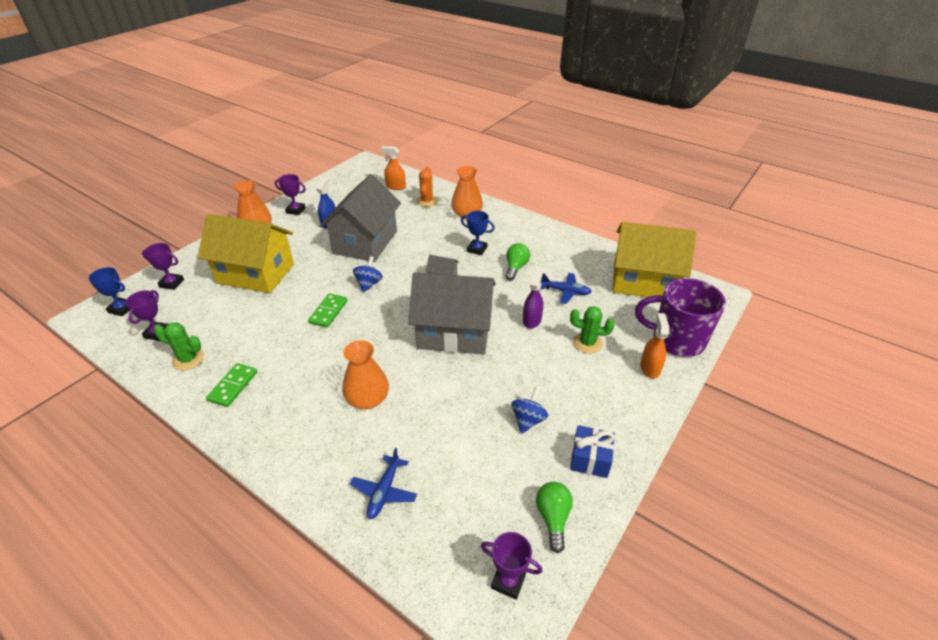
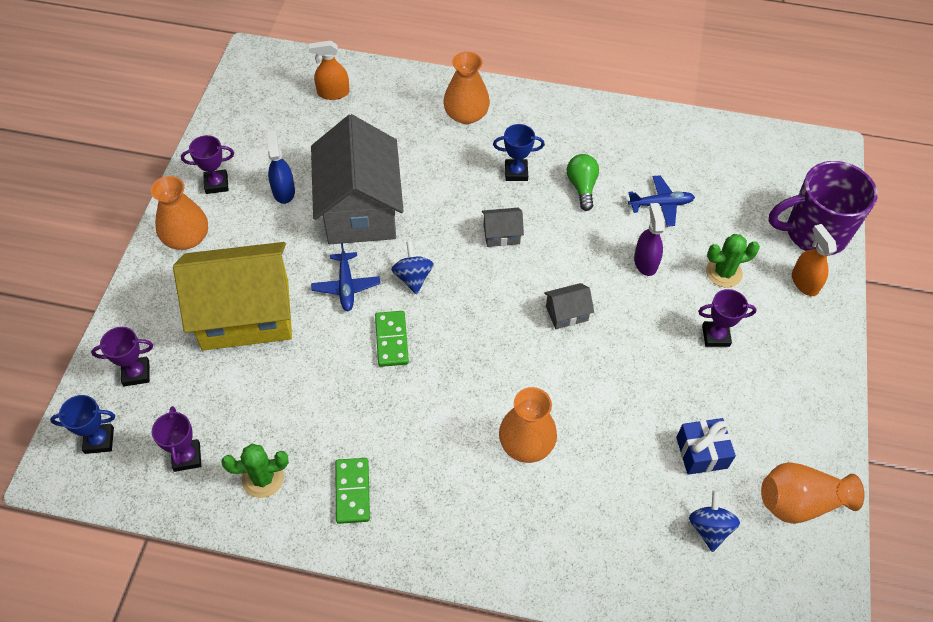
camera: 25 degrees left, 15 degrees up
(384, 492) = (619, 546): blue plane -> blue plane (346, 286)
(427, 201) = (396, 107): orange cactus -> none
(454, 332) = (566, 313): grey house -> grey house, size x0.40
(508, 581) = (794, 584): purple trophy -> purple trophy (715, 336)
(528, 420) = (715, 399): blue spinning top -> blue spinning top (709, 528)
(553, 518) = (799, 502): green light bulb -> orange vase
(590, 459) = (800, 421): blue gift -> blue gift (701, 452)
(643, 281) = (741, 158): yellow house -> none

